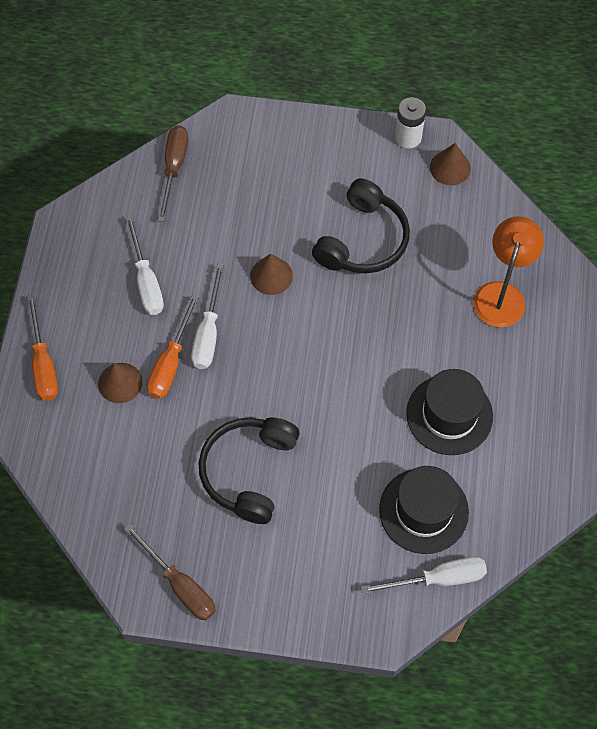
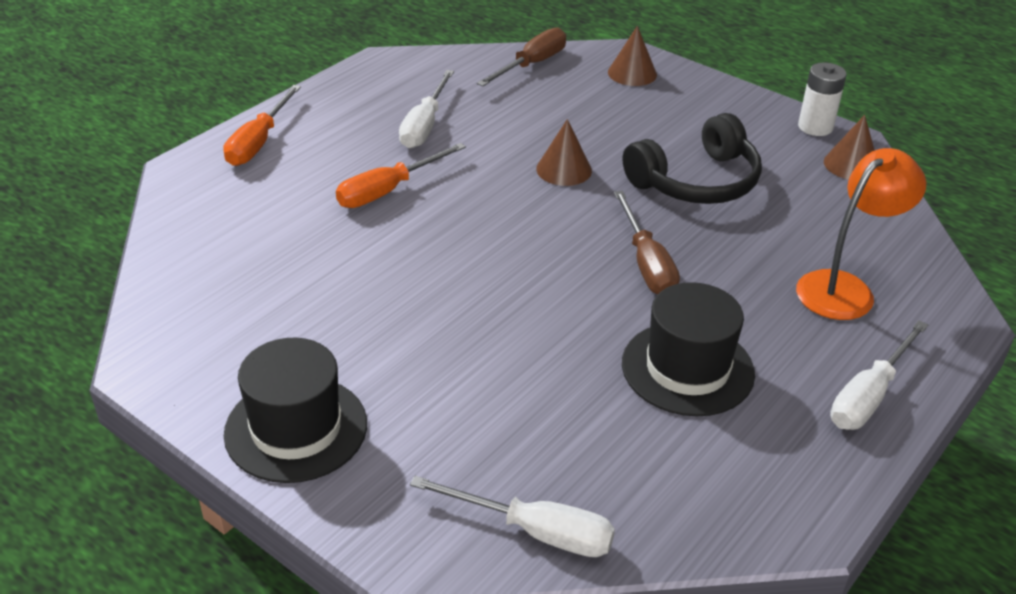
camera: 30 degrees right, 25 degrees down
(120, 382) = (319, 184): brown cone -> brown cone (632, 73)
(180, 585) = (200, 375): brown screwdriver -> brown screwdriver (646, 264)
(208, 332) = (451, 184): white screwdriver -> white screwdriver (869, 395)
(249, 471) = (385, 311): black headphones -> none
(423, 510) = (574, 447): black hat -> black hat (296, 428)

